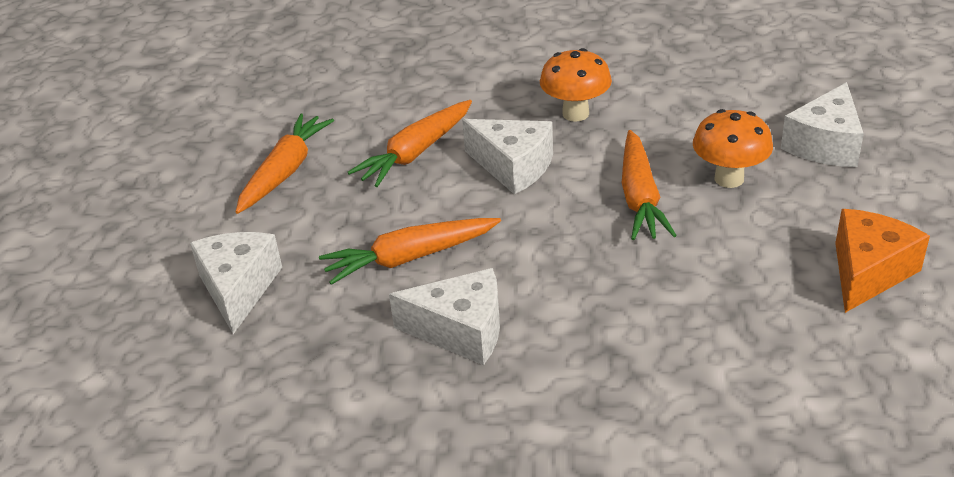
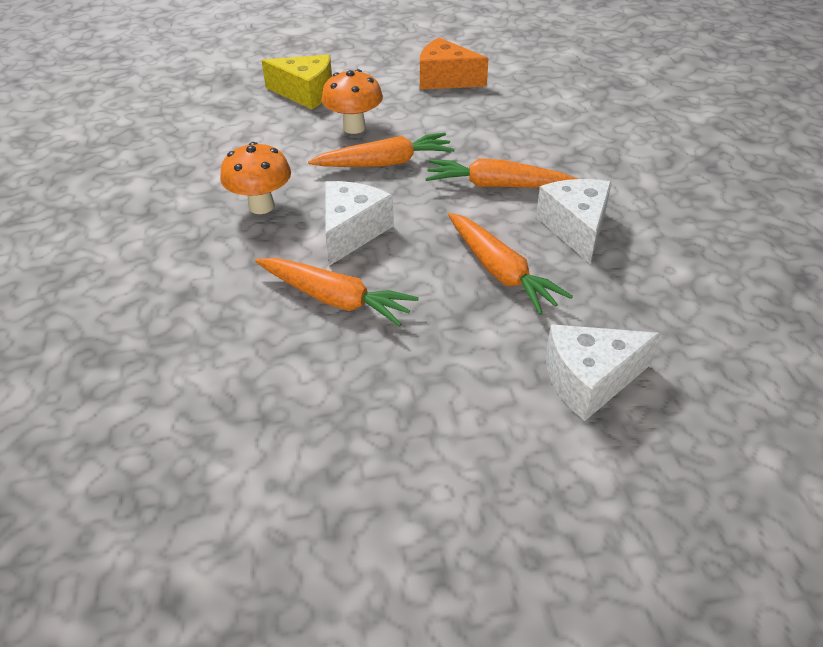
camera: 105 degrees left, 5 degrees up
(285, 172) = (384, 400): orange carrot -> orange carrot (497, 185)
(825, 144) = (305, 93): white cheese -> yellow cheese

